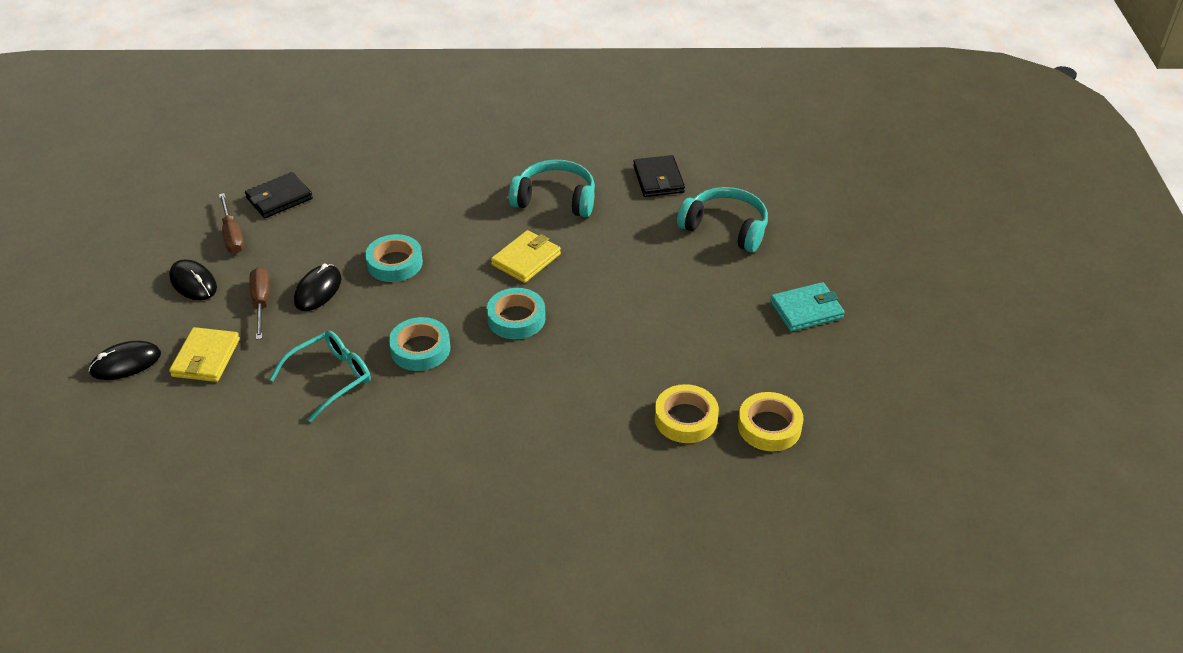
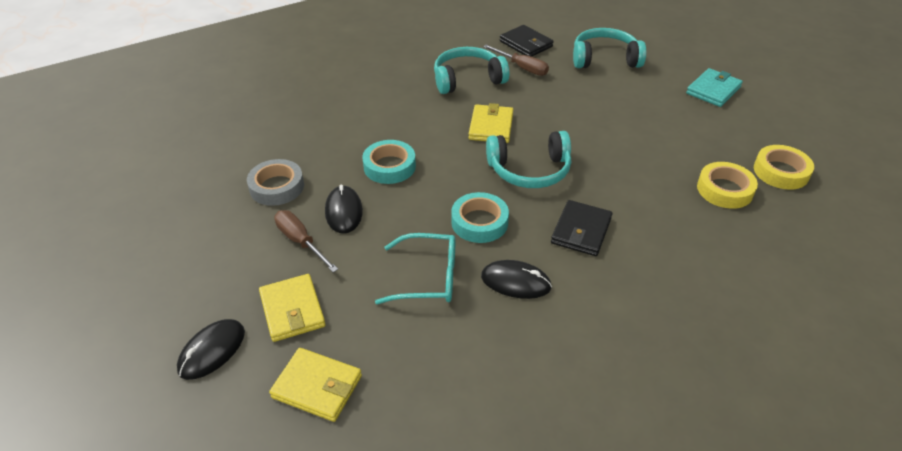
camera: 30 degrees left, 0 degrees up
(172, 425) = (317, 386): none -> yellow wallet
(193, 282) = (216, 250): black mouse -> black mouse (515, 282)
(232, 235) = (218, 197): brown screwdriver -> brown screwdriver (522, 68)
(279, 198) = (235, 153): black wallet -> black wallet (581, 231)
(285, 244) = (277, 187): none -> grey tape
(330, 378) = (428, 277): turquoise glasses -> turquoise glasses turned 75 degrees clockwise
(516, 318) = (529, 170): turquoise tape -> turquoise headphones

